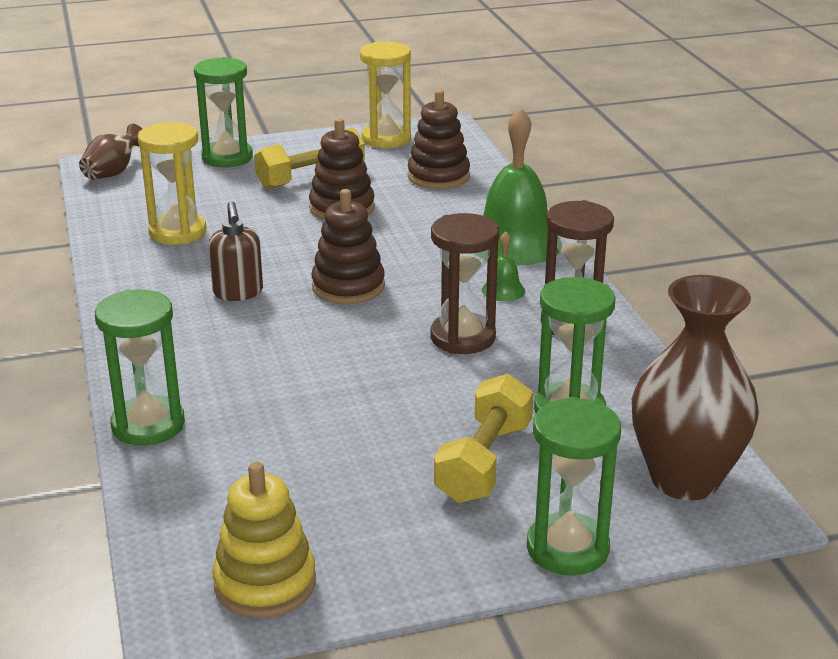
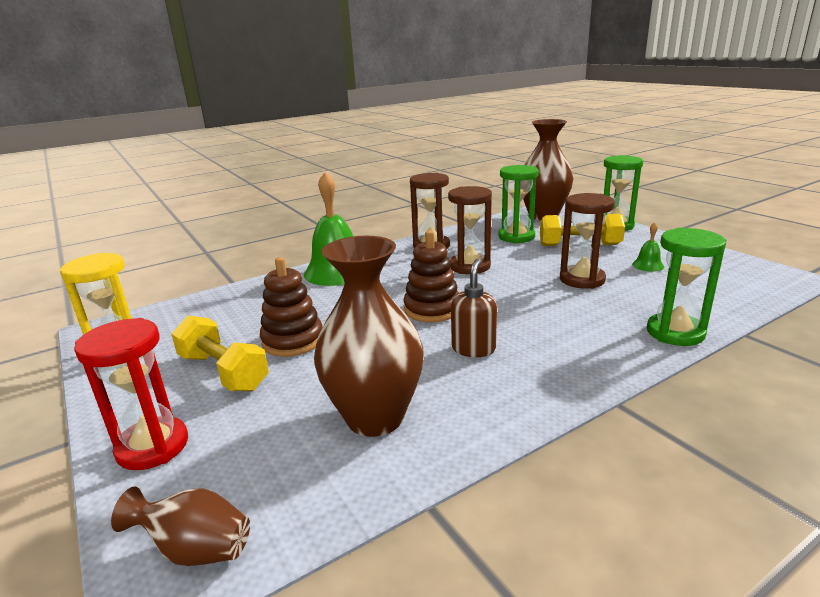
camera: 105 degrees left, 5 degrees down
(178, 232) = (375, 417): yellow hourglass -> brown vase
(227, 157) = (152, 446): green hourglass -> red hourglass
(238, 293) = (473, 349): brown soap dispenser -> brown soap dispenser turned 45 degrees counterclockwise
(265, 583) = (734, 268): yellow stacking toy -> none
(345, 414) = (582, 279): none -> brown hourglass
(438, 176) = (221, 313): brown stacking toy -> none
(503, 290) = (404, 265): green bell -> green bell (648, 265)

